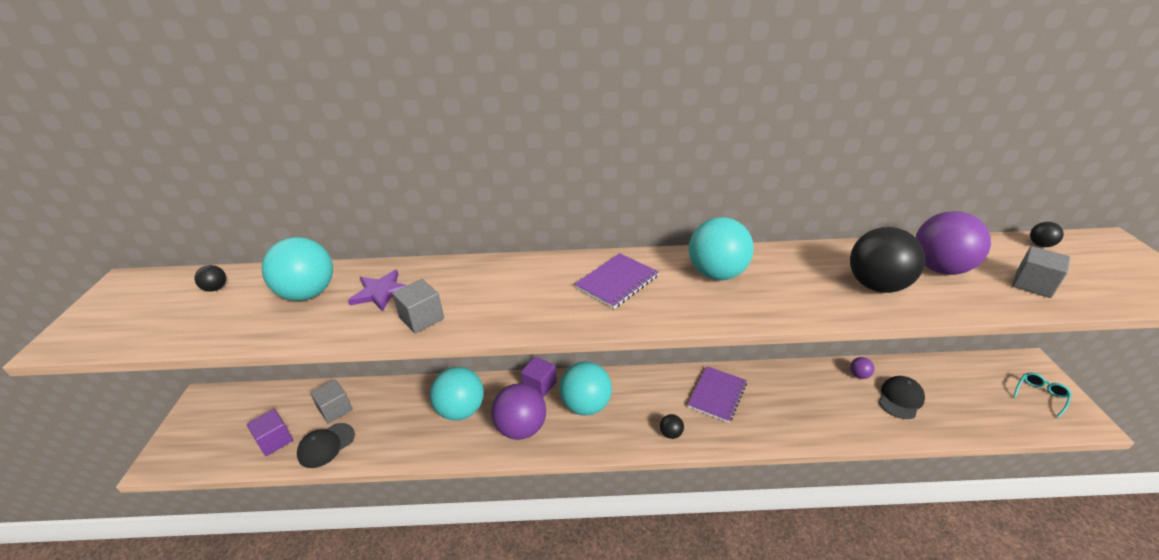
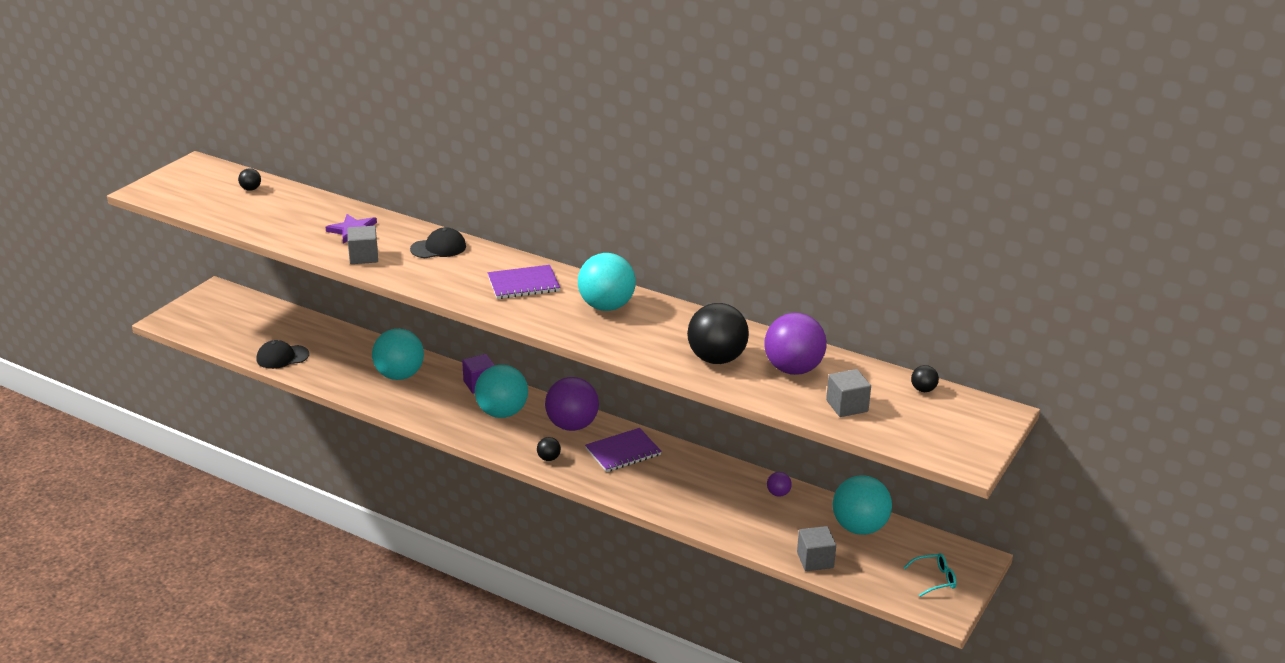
camera: 30 degrees right, 5 degrees down
(275, 440) = (249, 339): purple cube -> none
(308, 293) = (306, 214): turquoise ball -> turquoise ball (859, 527)
(335, 409) = (306, 336): grey cube -> grey cube (815, 560)
(521, 428) = (434, 406): purple ball -> purple ball (572, 425)
(900, 399) = (789, 523): black cap -> black cap (438, 248)

